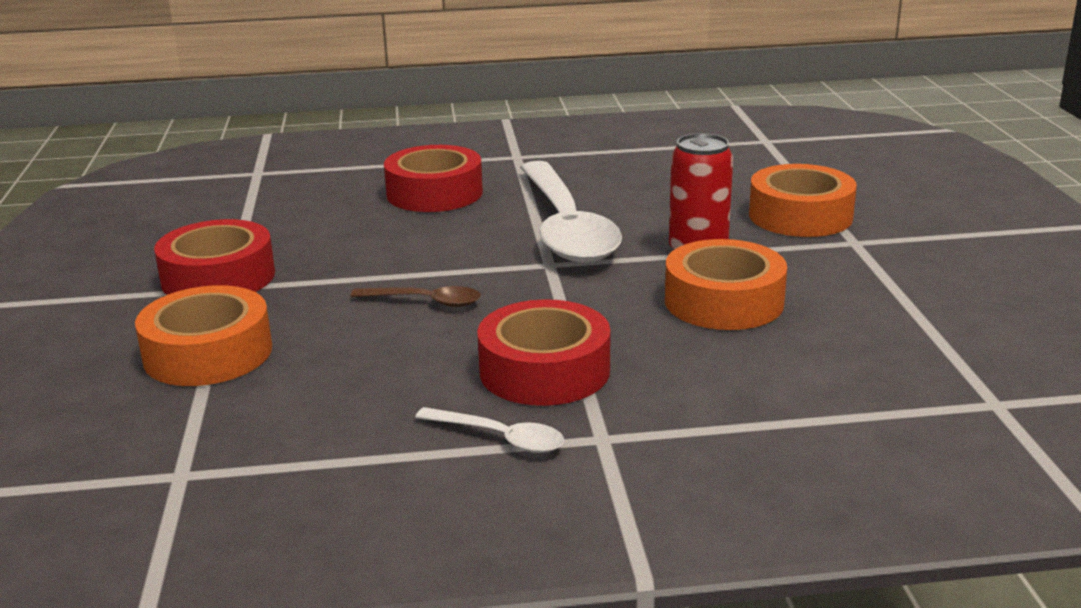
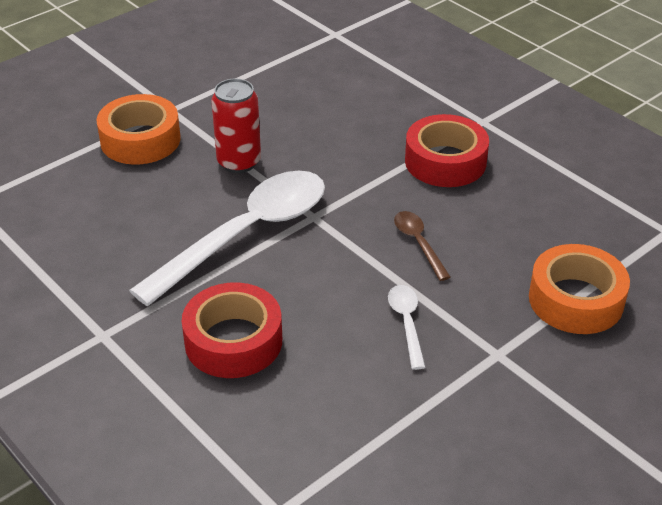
camera: 125 degrees left, 15 degrees up
(218, 277) = (492, 370): red tape -> none
(500, 438) = (518, 149): white spoon -> white spoon (406, 323)
(724, 301) = (303, 131): orange tape -> none

